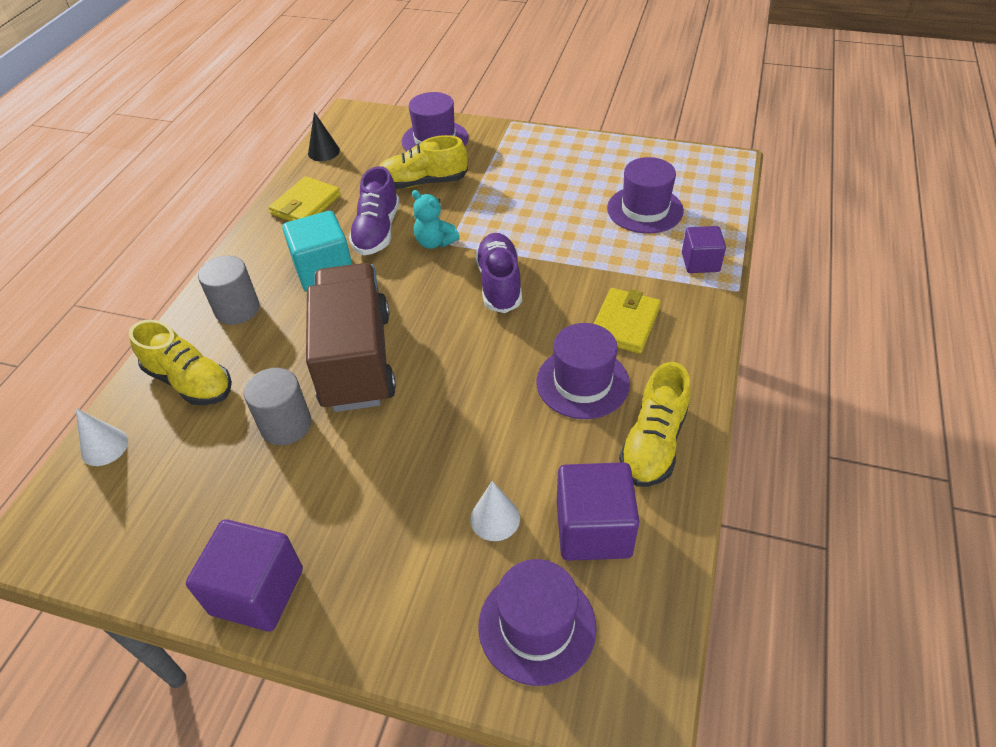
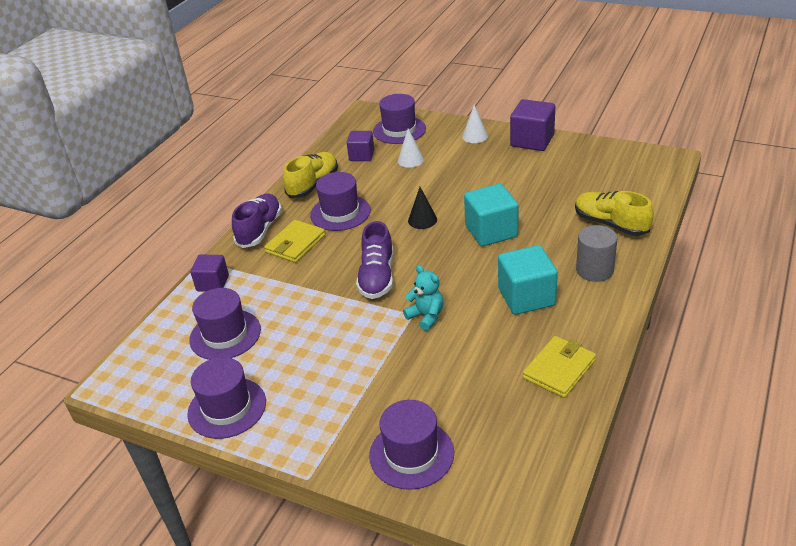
camera: 170 degrees left, 10 degrees down
(104, 447) = (651, 193): white cone -> white cone (475, 136)
(286, 425) = (534, 199): grey cylinder -> none
(324, 152) = (554, 449): black cone -> black cone (422, 220)
(356, 360) = (491, 231): brown truck -> turquoise cube
(377, 231) = (480, 332): purple shoe -> purple shoe (260, 230)
(422, 183) = (432, 387): yellow shoe -> none
(593, 529) = (361, 155): purple cube -> purple cube, size x0.64
(602, 154) = (227, 408): none -> purple hat

